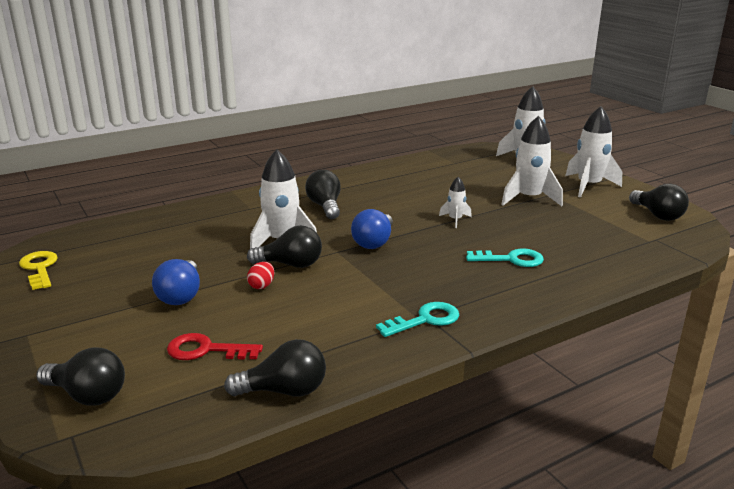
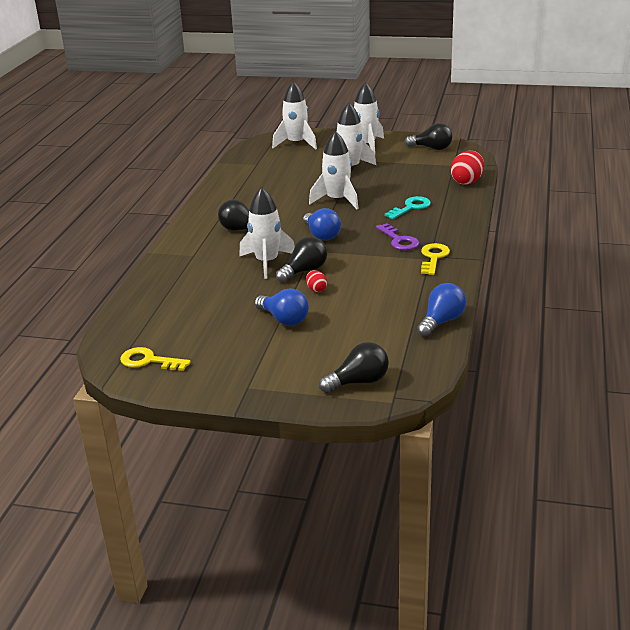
camera: 45 degrees left, 5 degrees up
(206, 350) = (365, 331): red key -> none
(284, 391) = (441, 321): black light bulb -> blue light bulb
(425, 320) = (433, 257): turquoise key -> yellow key
(430, 284) = (399, 240): none -> purple key
(455, 220) = (337, 200): white rocket -> white rocket, size x1.95
(631, 264) = (467, 181): none -> red egg

